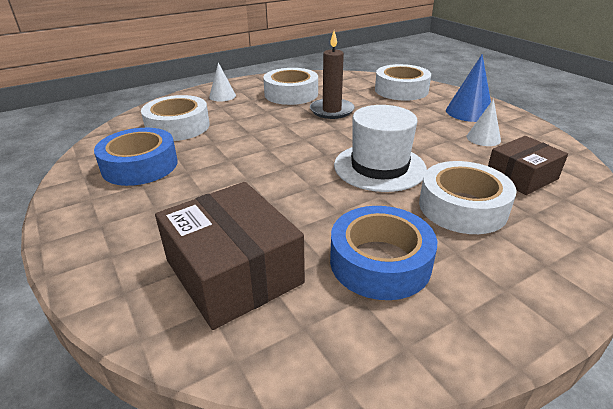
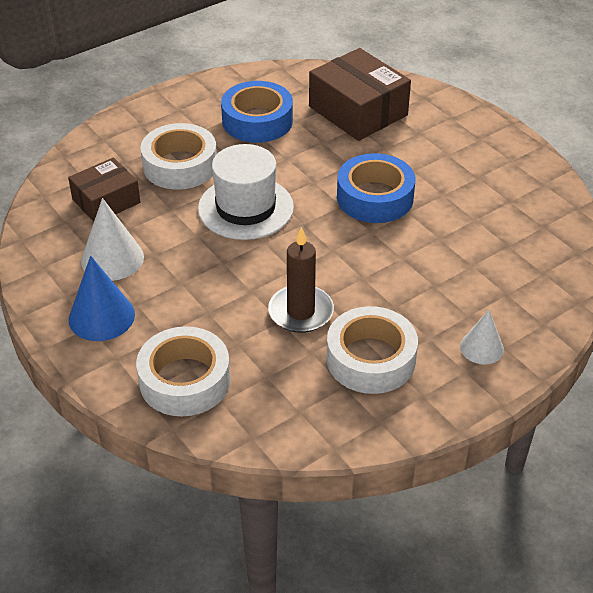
camera: 175 degrees right, 10 degrees up
(140, 166) = (497, 199): blue tape -> blue tape (375, 197)
(178, 127) = (501, 265): white tape -> none
(483, 138) = (112, 258): white cone -> white cone, size x1.55

